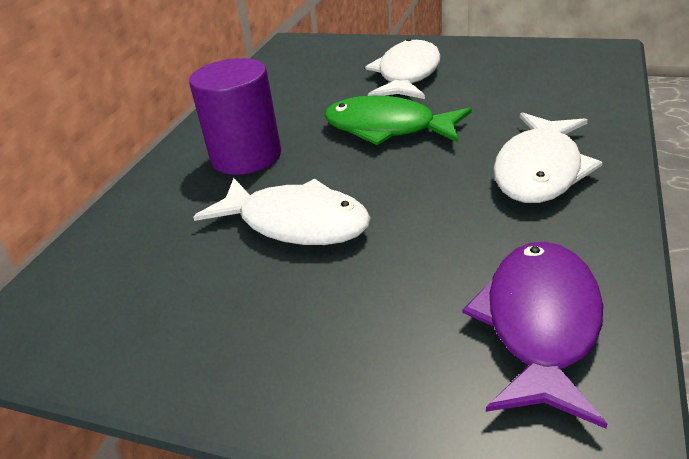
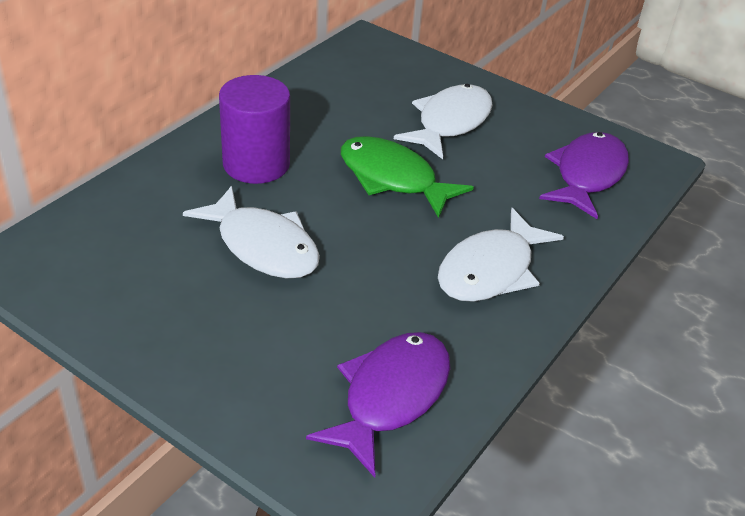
camera: 10 degrees right, 5 degrees up
(558, 75) = (587, 175): none -> purple fish

